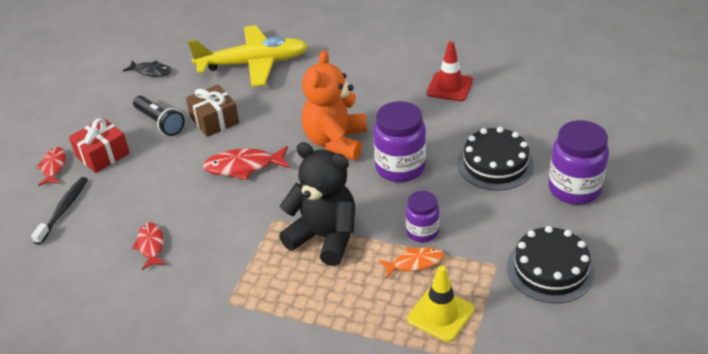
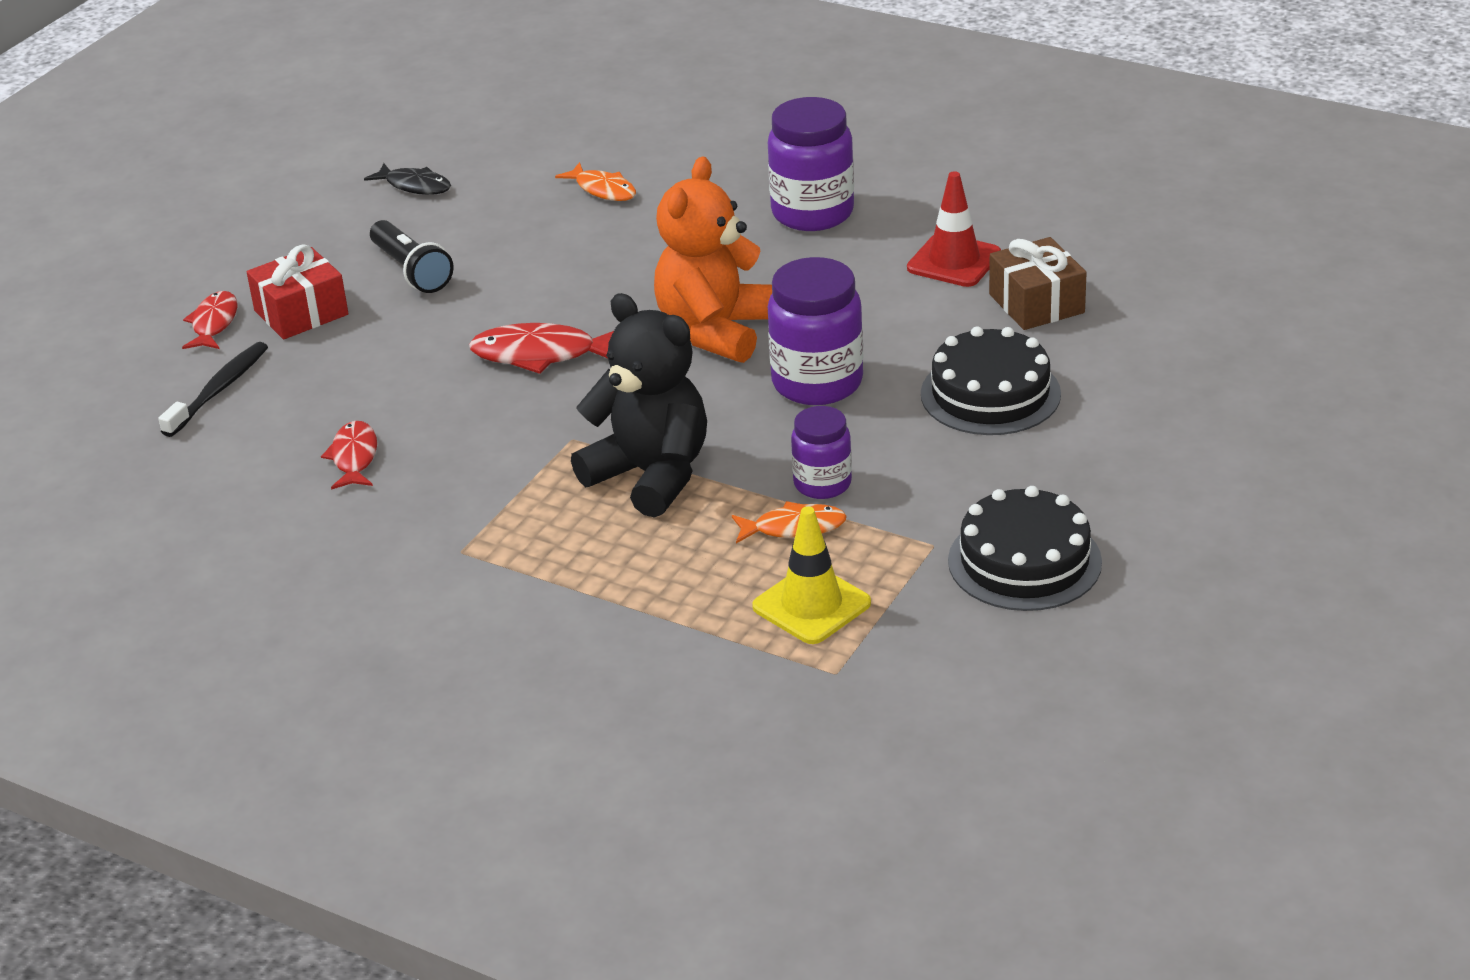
camera: 10 degrees right, 5 degrees down
(214, 120) = (509, 276): brown gift -> brown gift (1036, 303)
(253, 64) = (603, 190): yellow plane -> orange fish
(574, 189) = (1118, 446): purple jar -> purple jar (812, 213)

